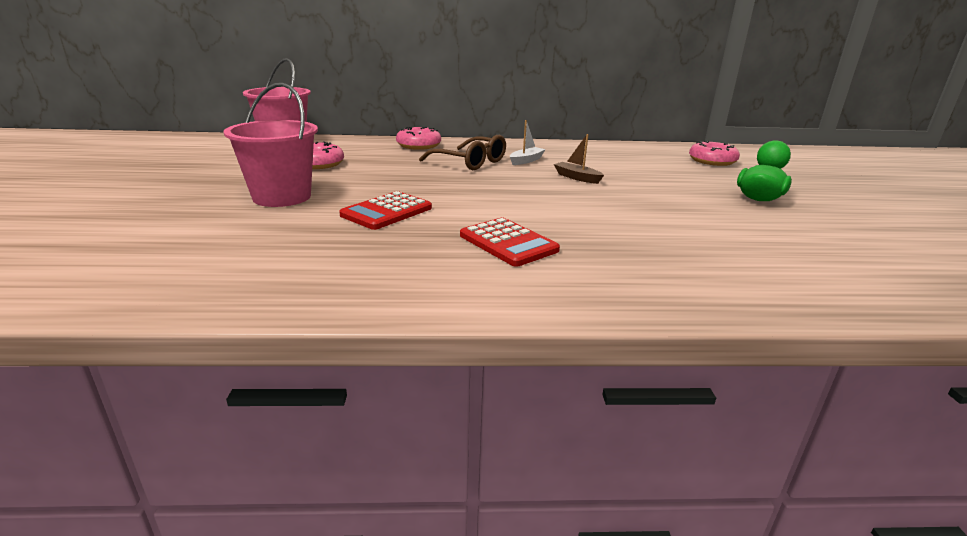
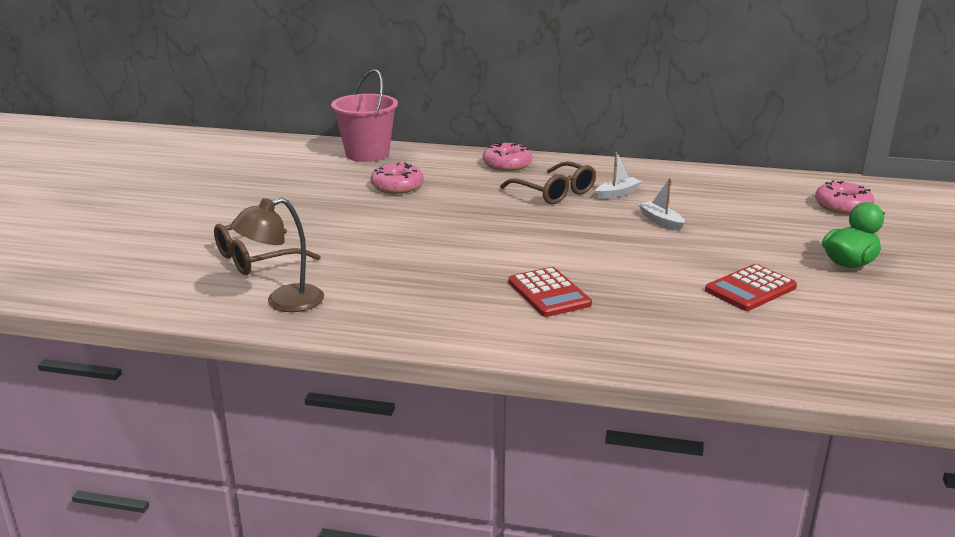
camera: 15 degrees right, 0 degrees up
(155, 233) = (256, 258): none -> brown glasses
(187, 278) = (283, 302): none -> brown lamp
(282, 197) = (359, 226): pink bucket -> none
(387, 212) = (450, 251): red calculator -> red calculator (750, 289)
(577, 178) = (661, 221): brown boat -> white boat

